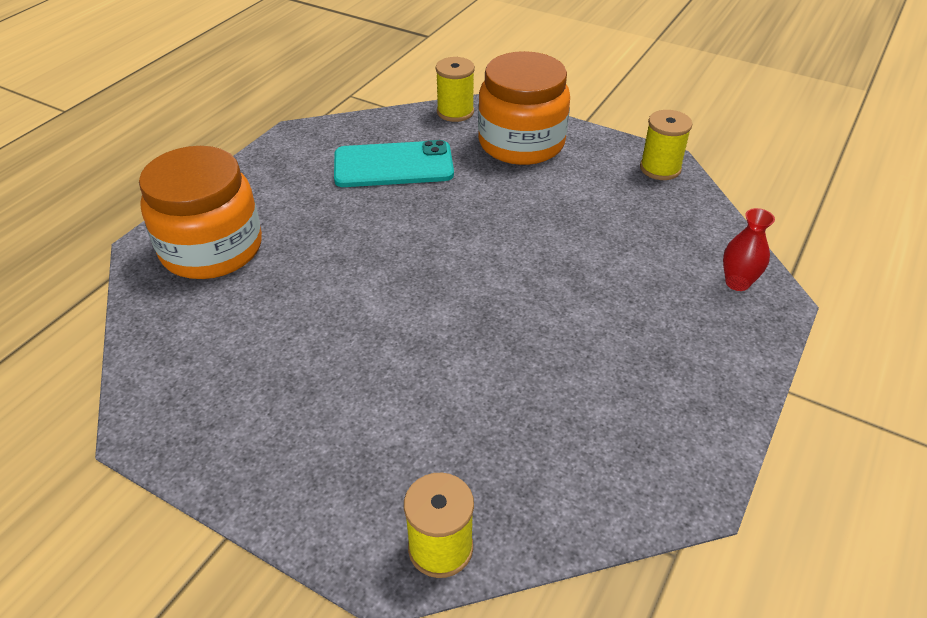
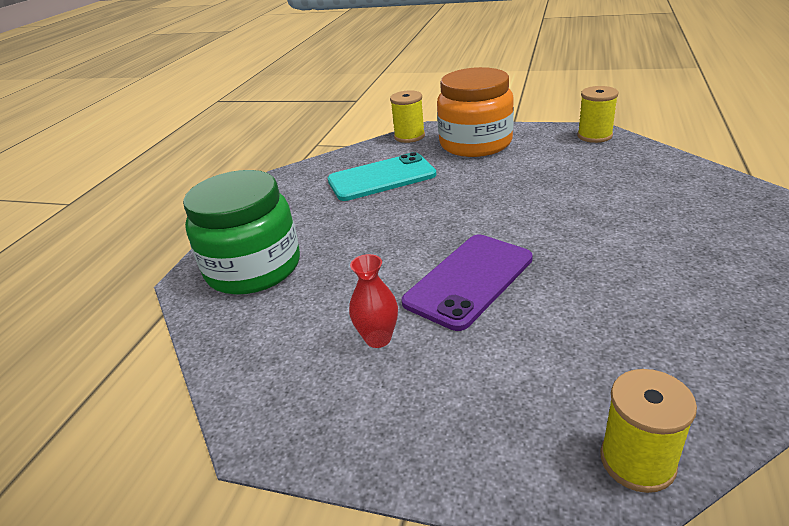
camera: 10 degrees left, 10 degrees down
(212, 249) = (253, 268): orange jar -> green jar
(408, 323) = (469, 280): none -> purple phone
(737, 283) = (717, 189): red vase -> red vase (378, 338)

